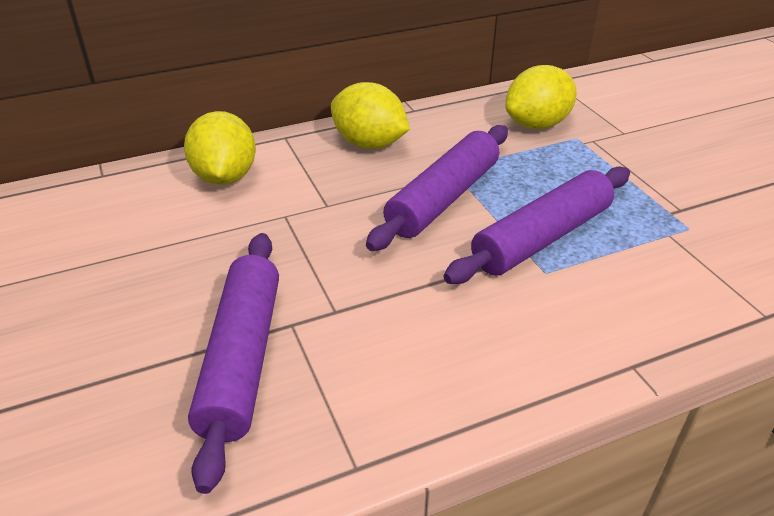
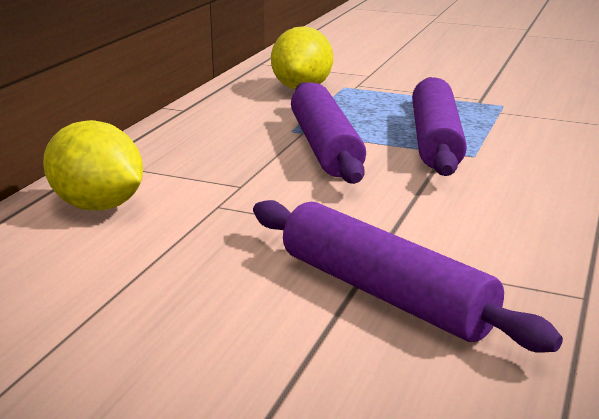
camera: 45 degrees left, 15 degrees down
(369, 144) = (192, 139): yellow lemon -> none

